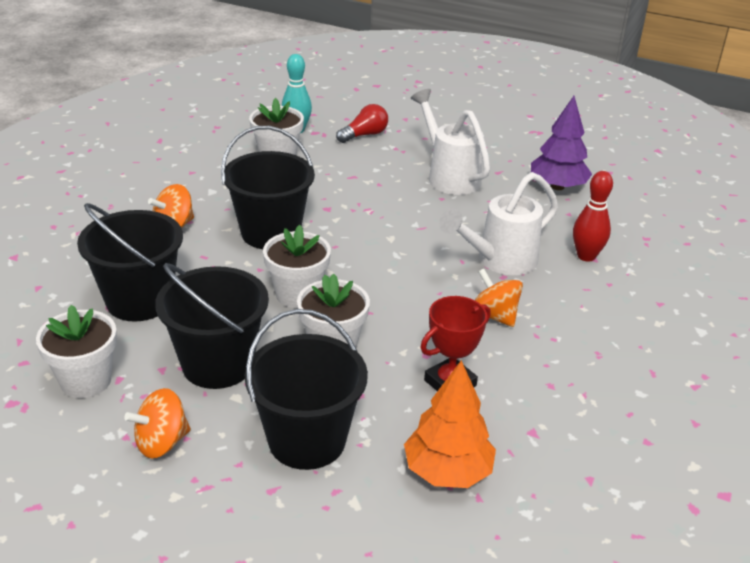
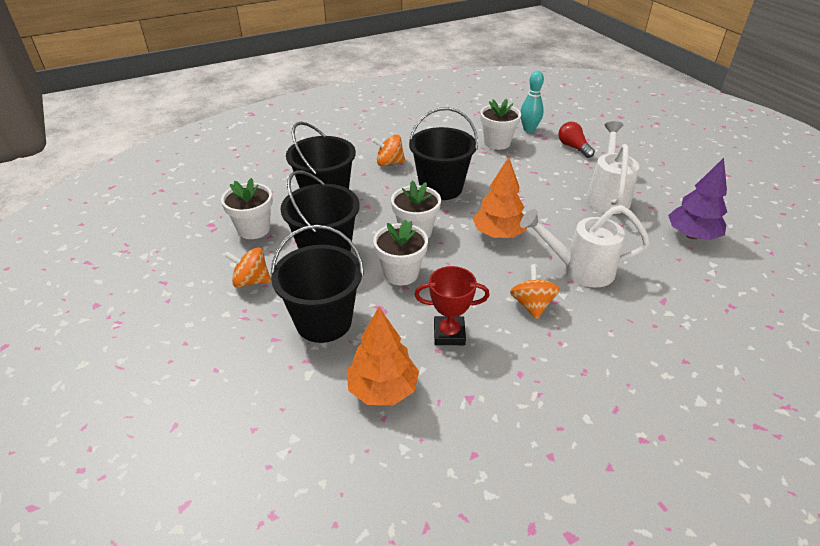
camera: 40 degrees right, 5 degrees up
(364, 135) = (573, 147): red light bulb -> red light bulb turned 120 degrees counterclockwise
(388, 258) = (498, 234): none -> orange tree
(586, 256) = (657, 296): red bowling pin -> none

